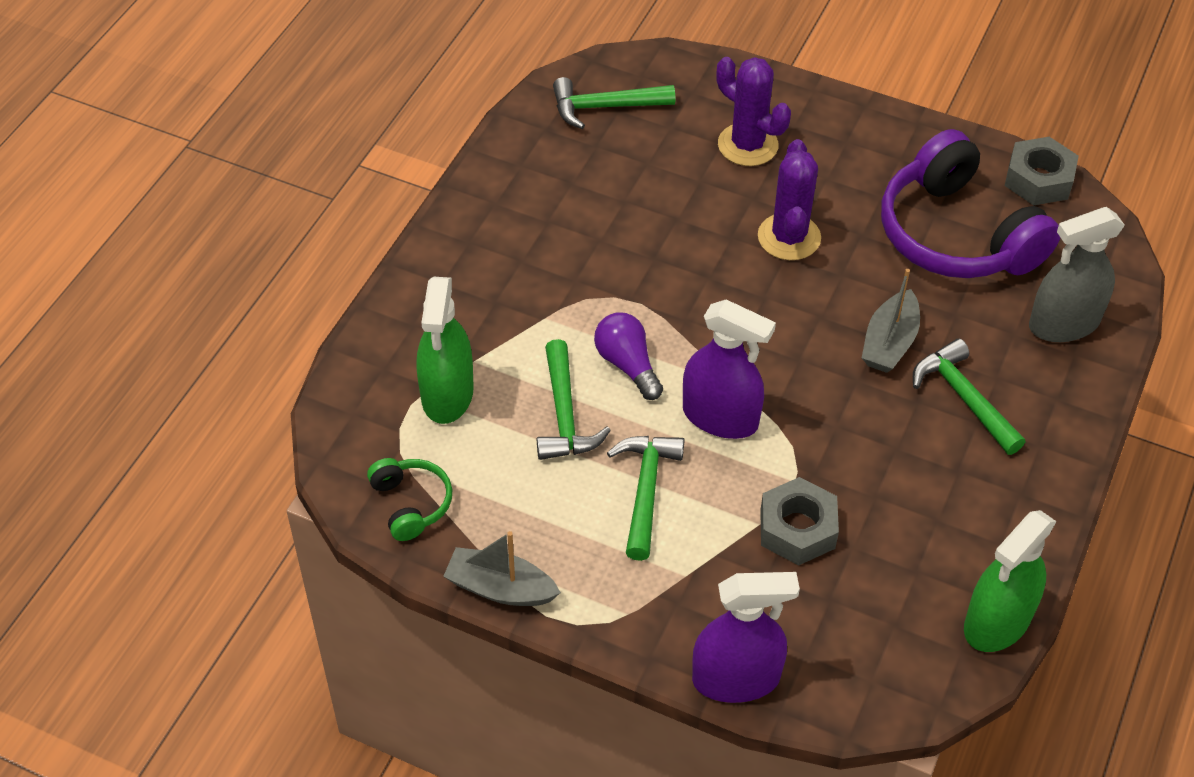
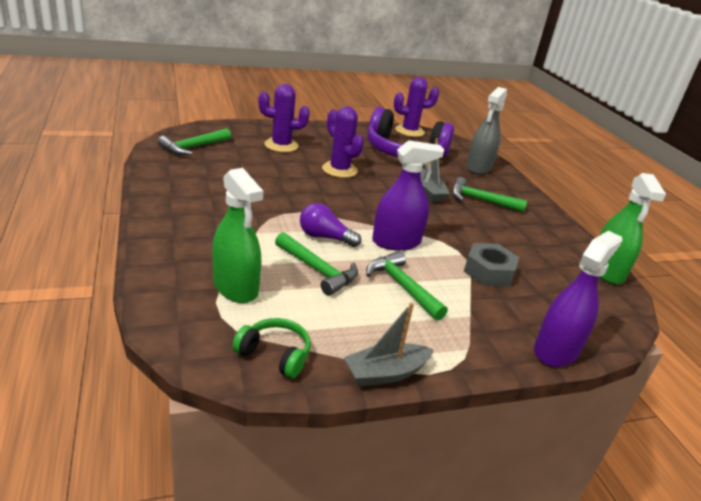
camera: 45 degrees left, 20 degrees down
(1038, 179) = (409, 131): grey nut -> purple cactus

